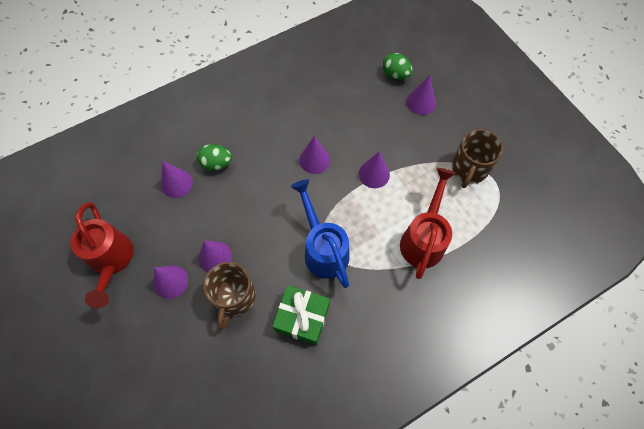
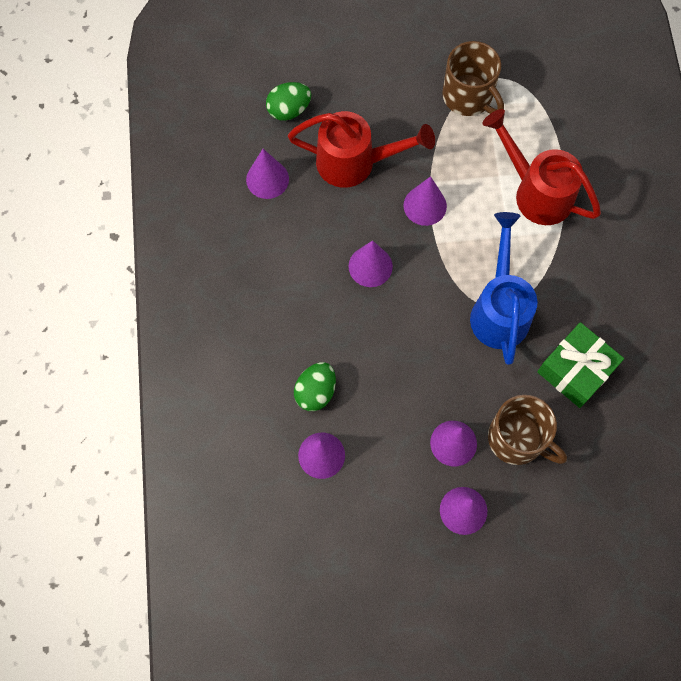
camera: 65 degrees left, 5 degrees up
(112, 261) = (400, 578): red watering can -> red watering can (355, 163)
(323, 249) = (499, 309): blue watering can -> blue watering can turned 90 degrees clockwise
(421, 102) = (348, 102): purple cone -> purple cone (267, 179)

